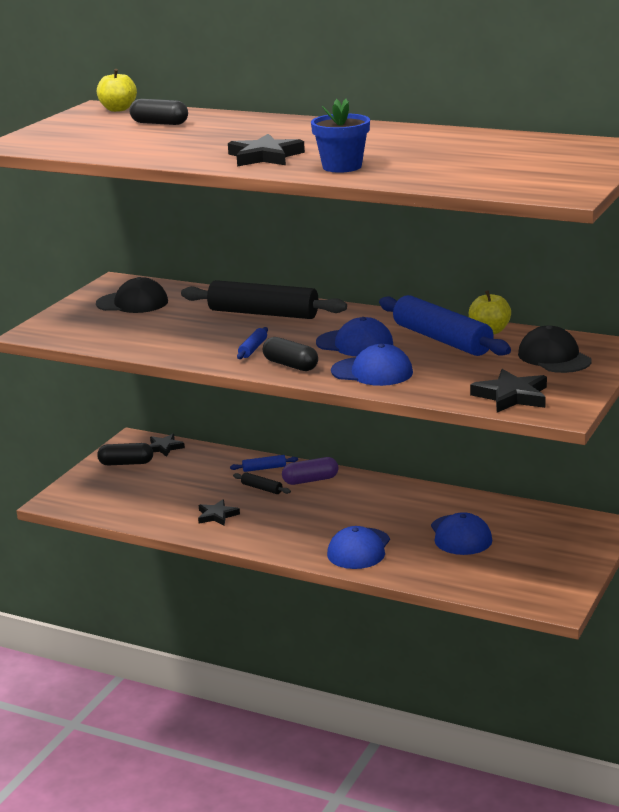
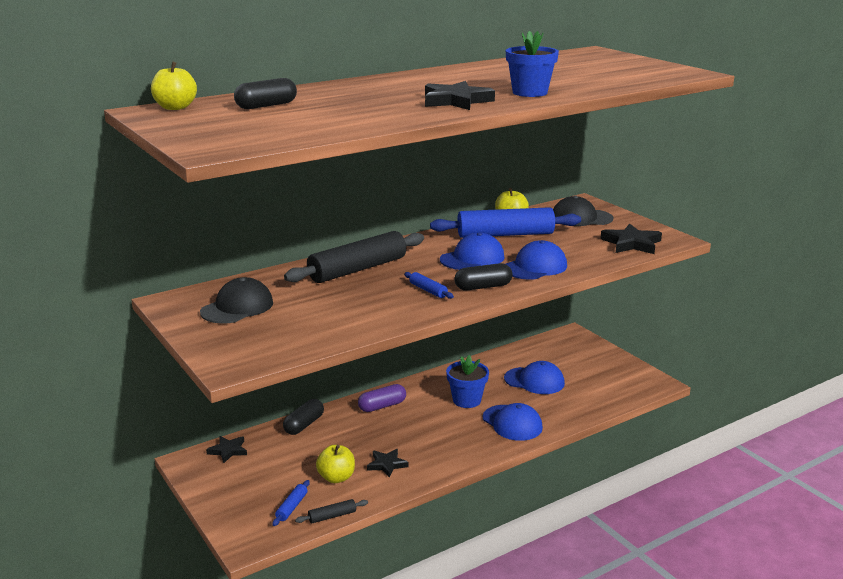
camera: 60 degrees left, 0 degrees up
(126, 463) = (229, 479): black capsule -> black capsule (304, 425)
(174, 502) = (336, 478): none -> yellow apple
(261, 488) = (367, 430): black rolling pin -> black rolling pin (332, 516)
(264, 468) = (335, 418): blue rolling pin -> blue rolling pin (291, 507)
(310, 480) = (382, 406): purple capsule -> purple capsule turned 45 degrees clockwise
(373, 514) = (466, 400): none -> blue flower pot

